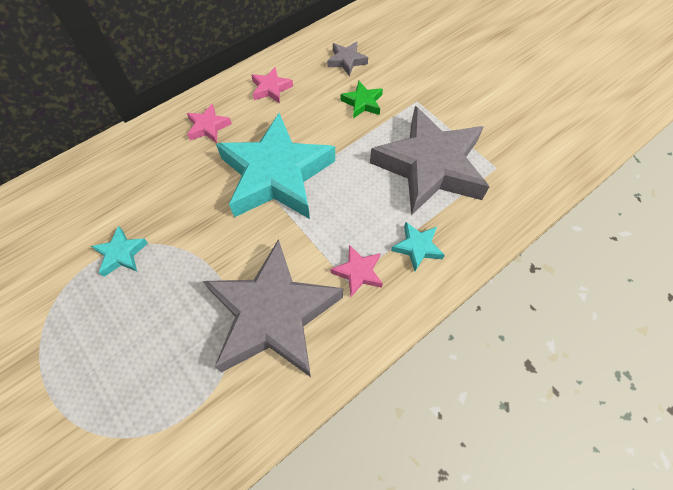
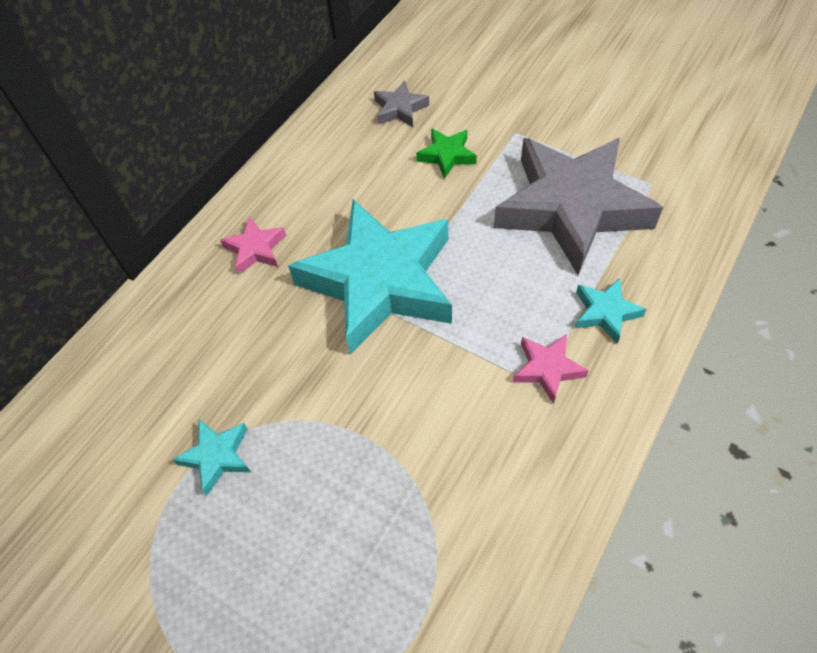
camera: 15 degrees left, 5 degrees down
(271, 88) = (317, 173): pink star -> none
(273, 315) = (465, 461): grey star -> none

